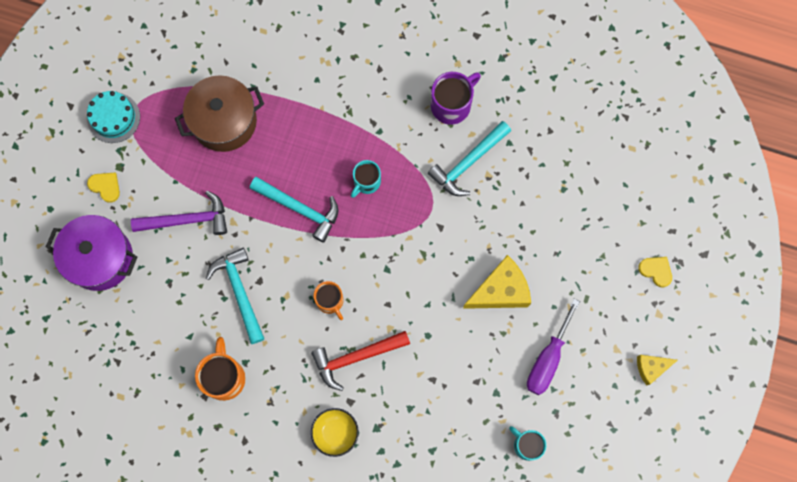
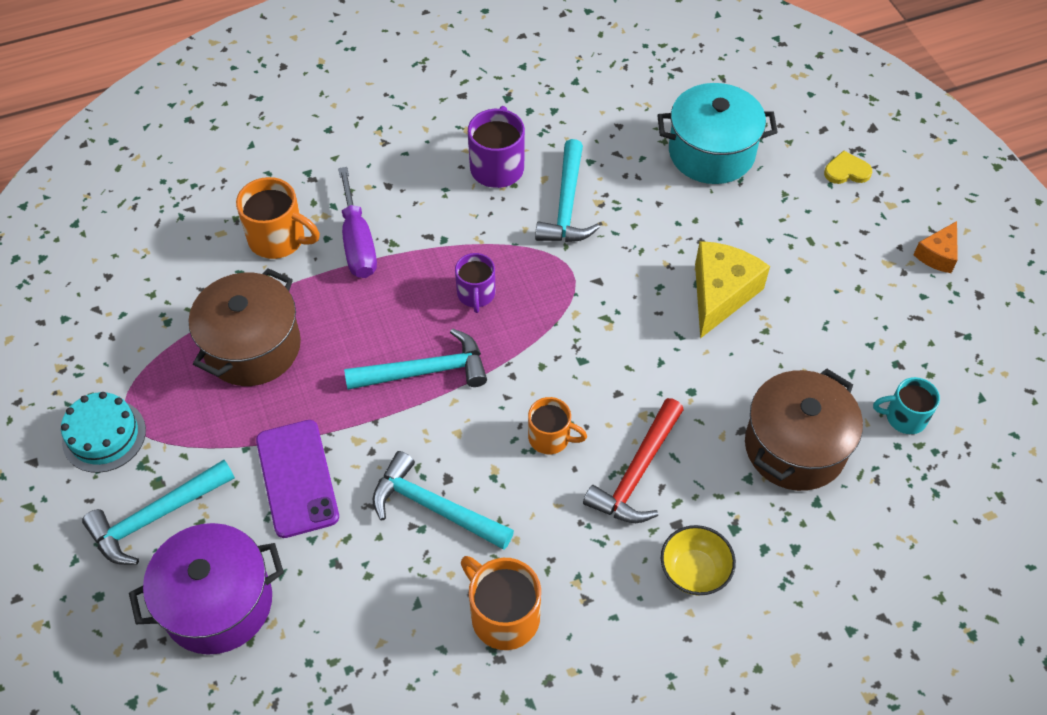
camera: 40 degrees left, 20 degrees down
(105, 186) = (156, 517): yellow heart -> turquoise hammer
(187, 220) = (297, 478): purple hammer -> purple phone
(290, 60) = (278, 239): none -> orange mug
(366, 182) = (476, 294): turquoise mug -> purple mug
(451, 412) = (795, 447): none -> brown pot
(547, 359) = (835, 321): purple screwdriver -> purple screwdriver (358, 242)
(587, 193) = (711, 152): none -> turquoise pot
(651, 368) = (937, 255): yellow cheese -> orange cheese

